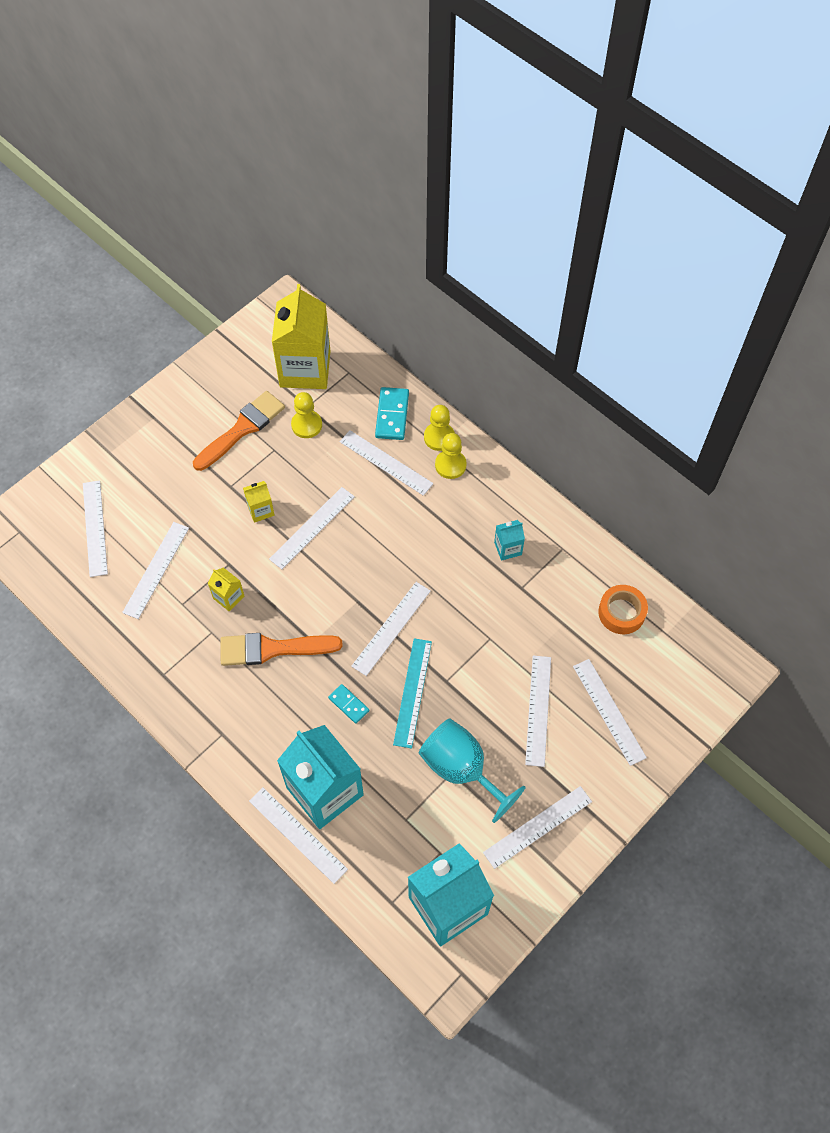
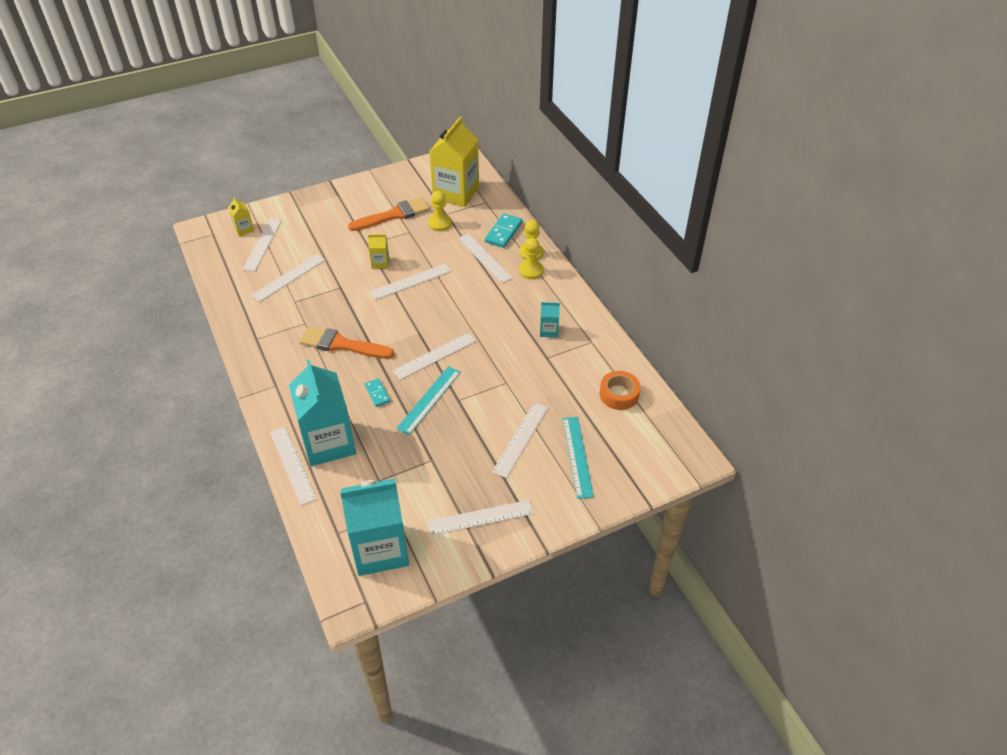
camera: 20 degrees right, 15 degrees down
(228, 597) = (329, 306): yellow carton -> yellow carton (244, 229)
(461, 769) = (440, 460): turquoise goblet -> none
(608, 711) = (577, 456): white ruler -> turquoise ruler

